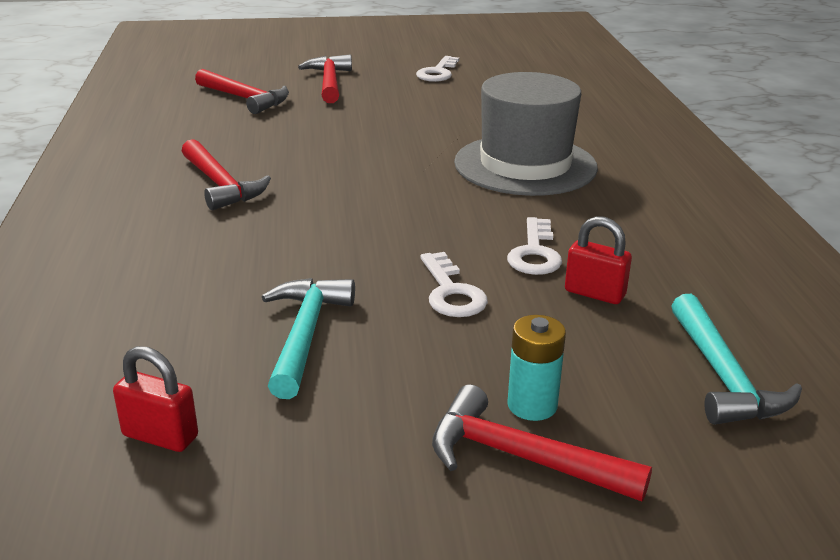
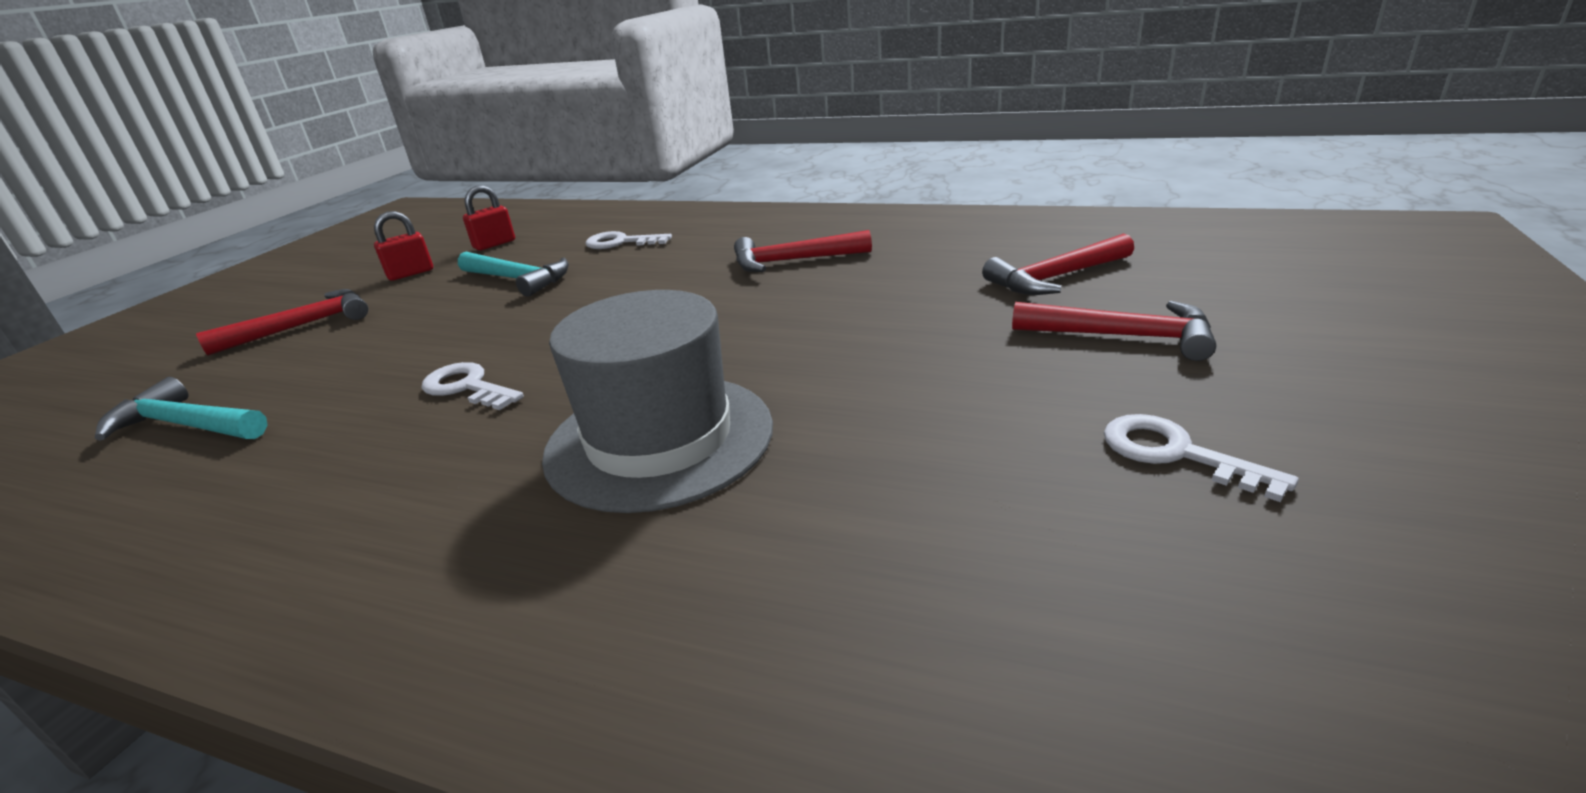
camera: 120 degrees right, 0 degrees up
(451, 292) = (479, 334): white key -> white key (621, 242)
(532, 405) = (325, 339): turquoise battery -> none
(594, 293) = (365, 400): red padlock -> red padlock (410, 273)

